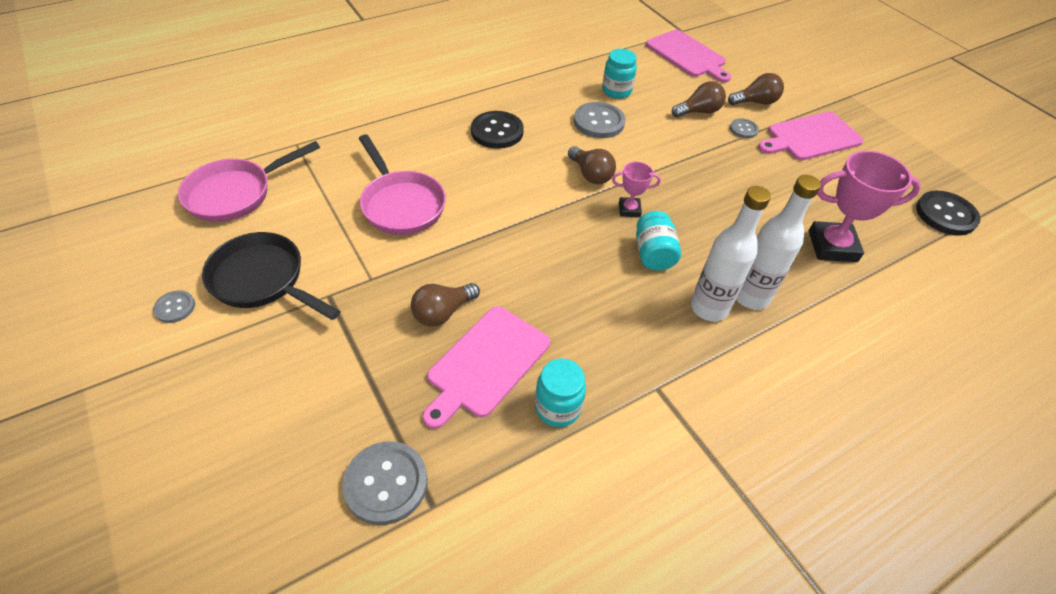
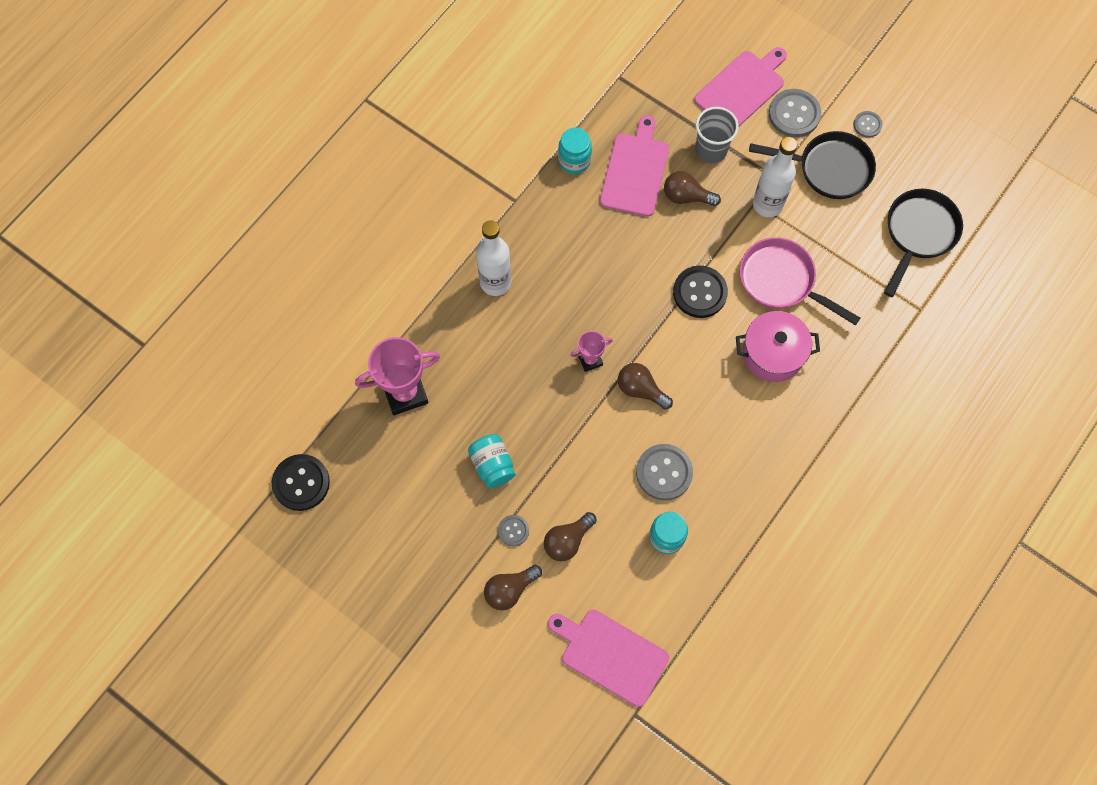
camera: 160 degrees right, 20 degrees up
(236, 193) = (918, 234): pink pan -> black pan
(377, 352) = (711, 150): none -> grey cup
(386, 483) = (652, 77): grey button -> grey button (794, 114)
(442, 312) = (686, 196): brown light bulb -> brown light bulb turned 105 degrees counterclockwise
(453, 159) = (773, 353): none -> pink pot
(497, 131) = (754, 410): black button -> black button (700, 292)
(653, 254) = (553, 318): turquoise jar -> turquoise jar (492, 465)
(750, 296) = (465, 307): white bottle -> white bottle (767, 204)
(811, 137) = (440, 550): pink cutting board -> pink cutting board (741, 89)

